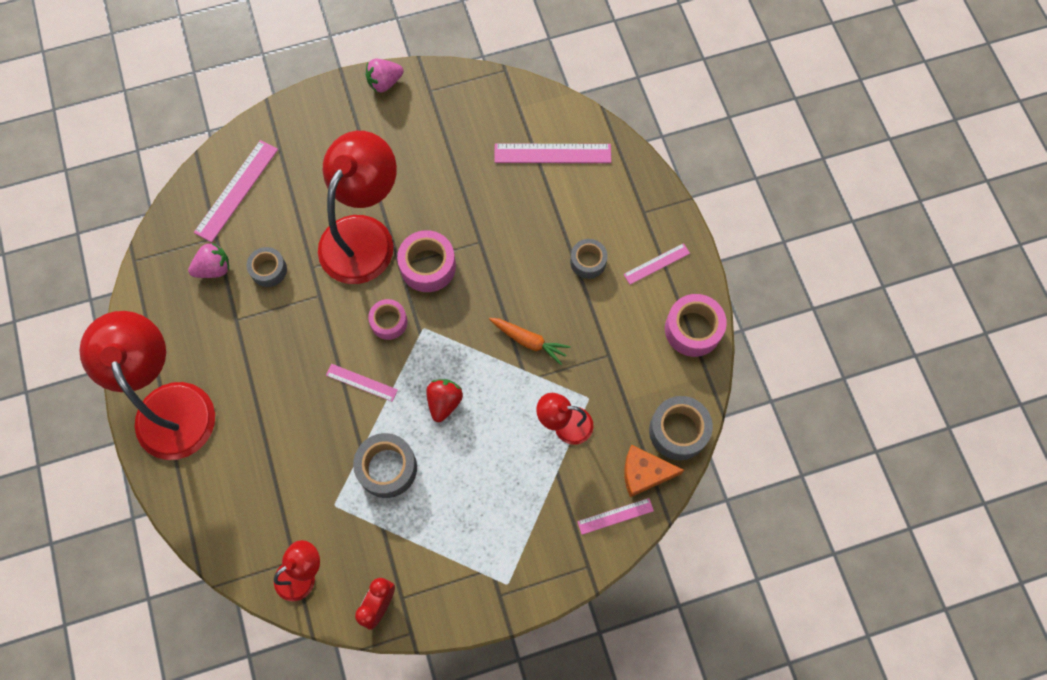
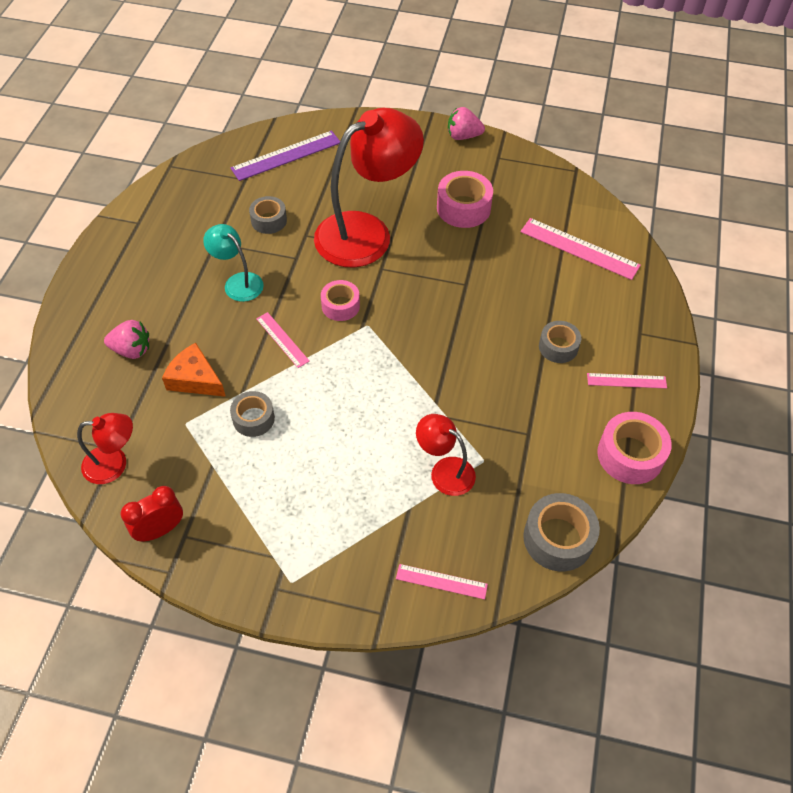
camera: 30 degrees right, 15 degrees down
(170, 404) = (114, 276): red lamp -> none
(214, 268) = (226, 199): pink strawberry -> pink strawberry (132, 350)
(237, 190) = (286, 156): pink ruler -> purple ruler
(285, 348) = (238, 282): none -> turquoise lamp
(387, 468) = (253, 419): grey tape -> grey tape, size x0.65
(428, 266) = (405, 280): pink tape -> pink tape (463, 208)
(444, 402) = (344, 393): red strawberry -> none
(529, 341) = (457, 383): orange carrot -> none
(644, 473) = (497, 558): orange cheese -> orange cheese (195, 379)

